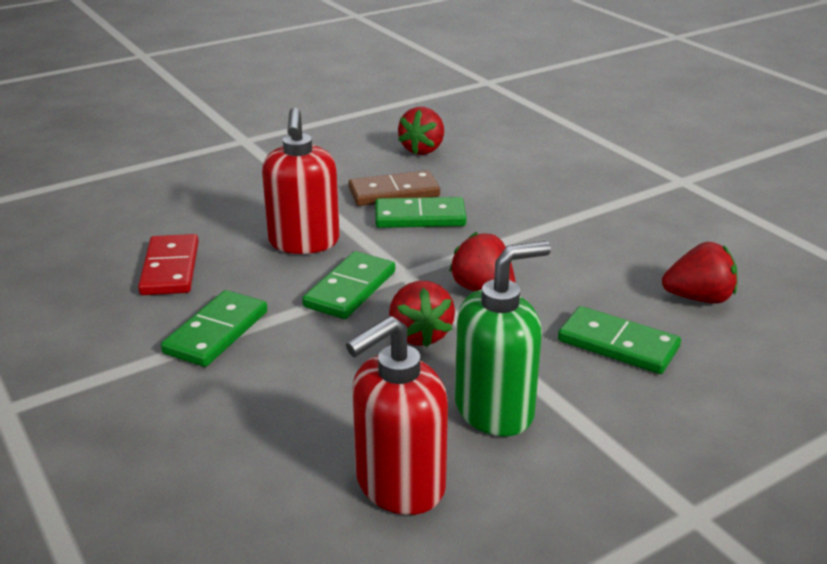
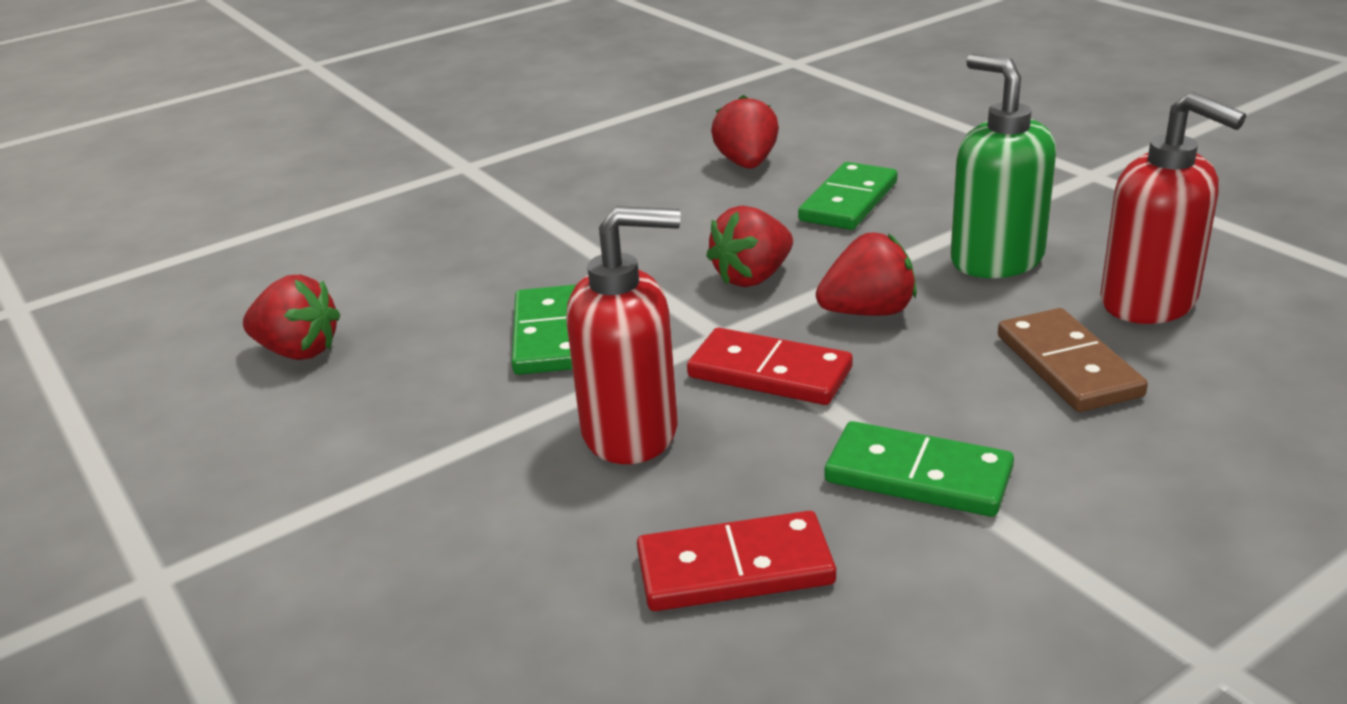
camera: 90 degrees left, 0 degrees up
(350, 289) = (769, 373): green domino -> red domino
(394, 193) = (462, 364): brown domino -> brown domino (1068, 366)

